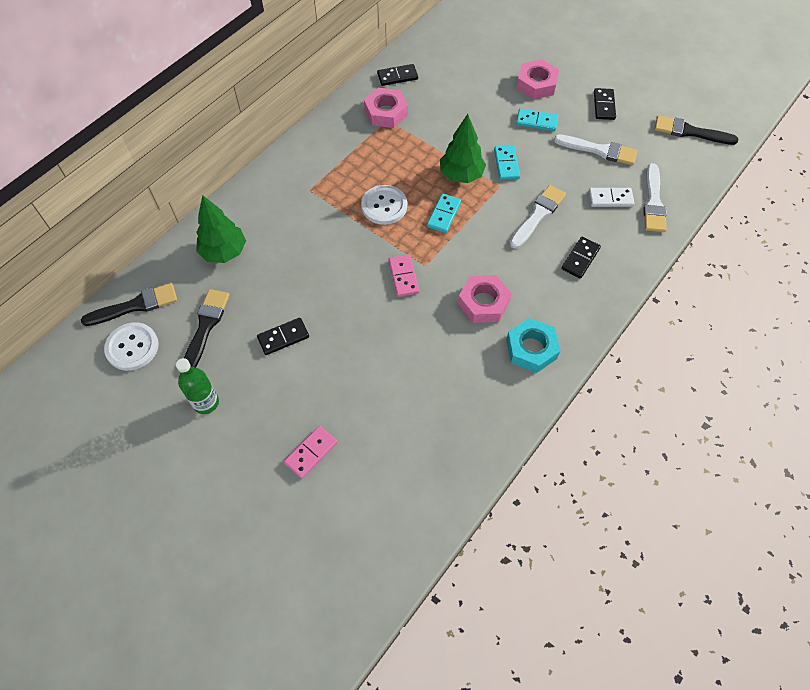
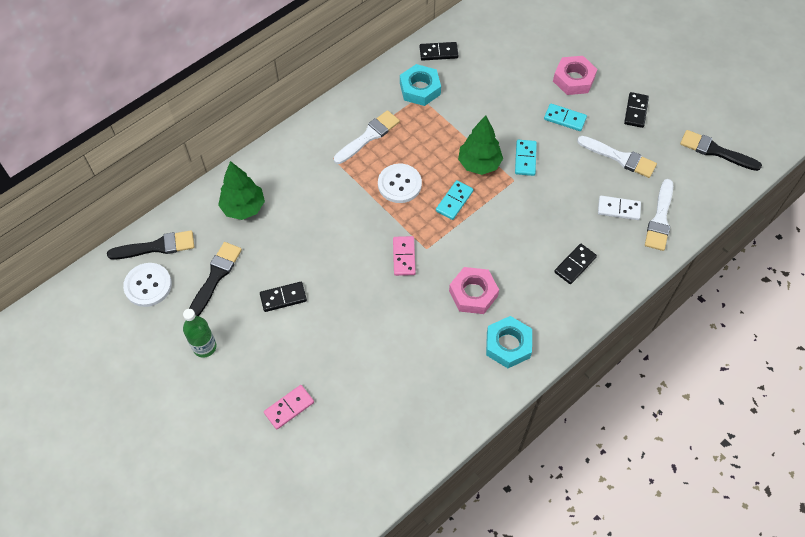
camera: 10 degrees right, 0 degrees up
(386, 112) = (420, 89): pink nut -> turquoise nut
(538, 215) = (544, 215): white brush -> white brush (368, 136)

